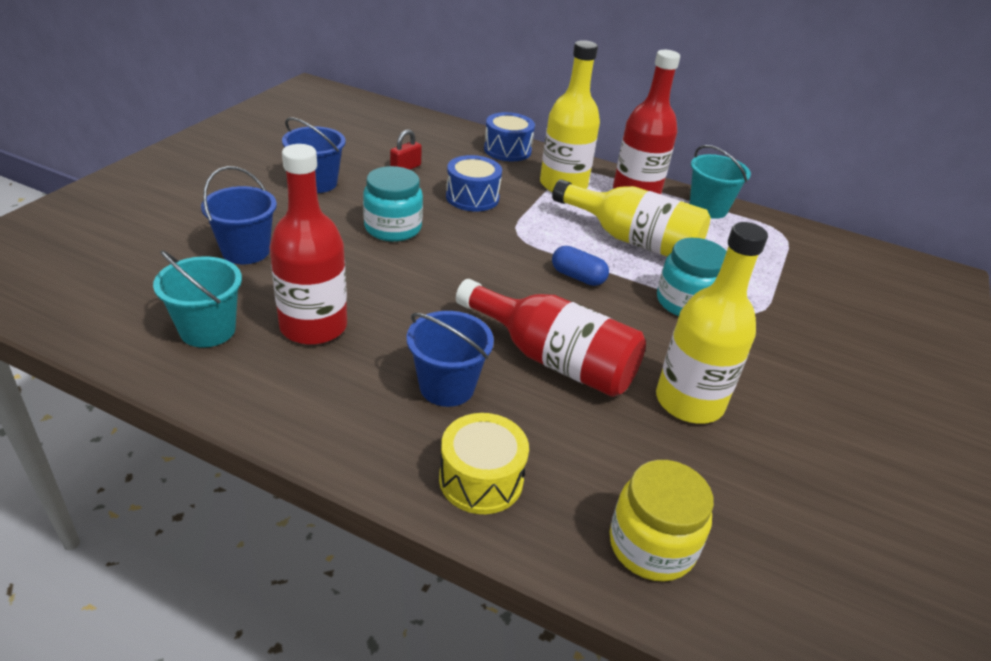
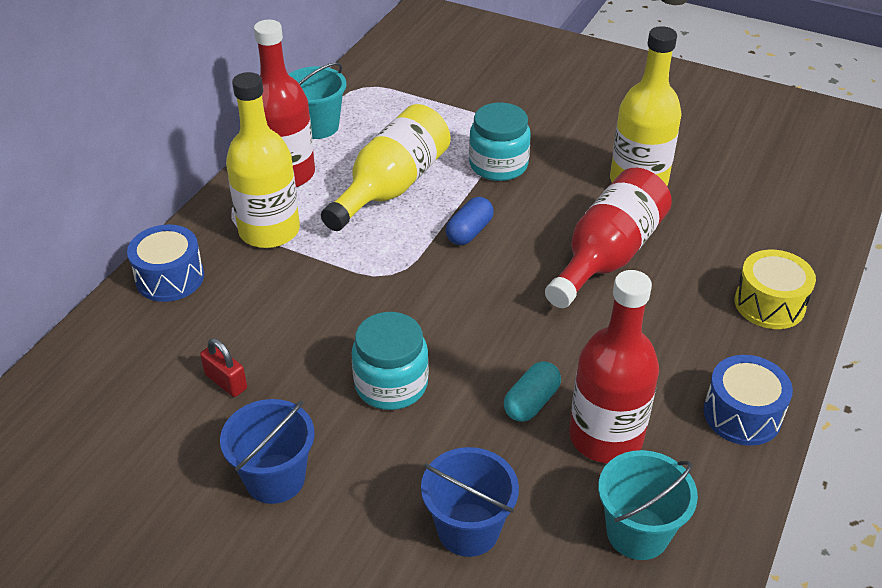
camera: 85 degrees left, 5 degrees up
(361, 291) = (531, 402): none -> turquoise capsule
(447, 387) = (667, 327): blue bucket -> none
(472, 197) = (306, 312): blue drum -> blue drum (742, 414)
(651, 545) = (794, 218): yellow jar -> none

